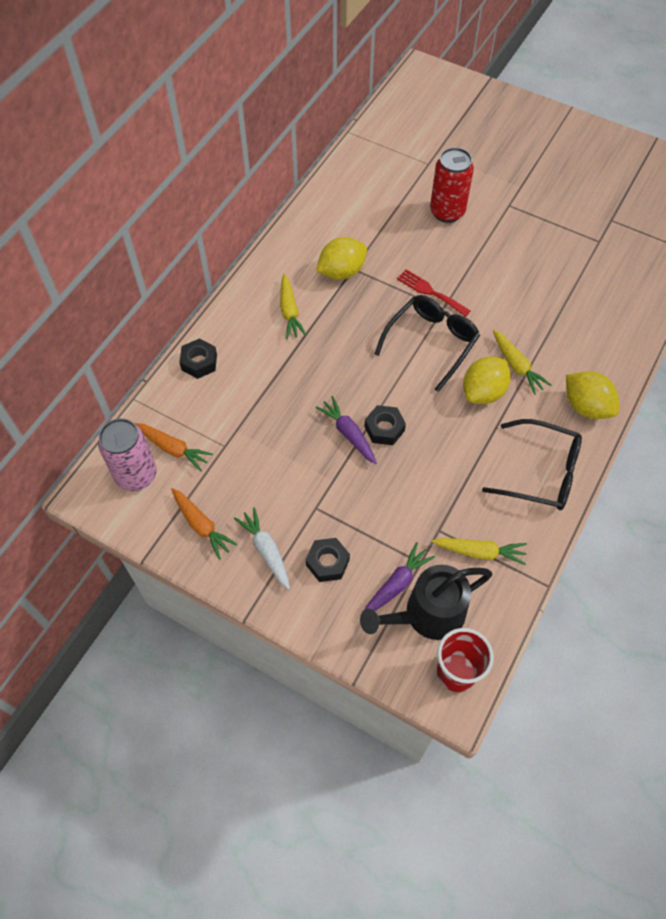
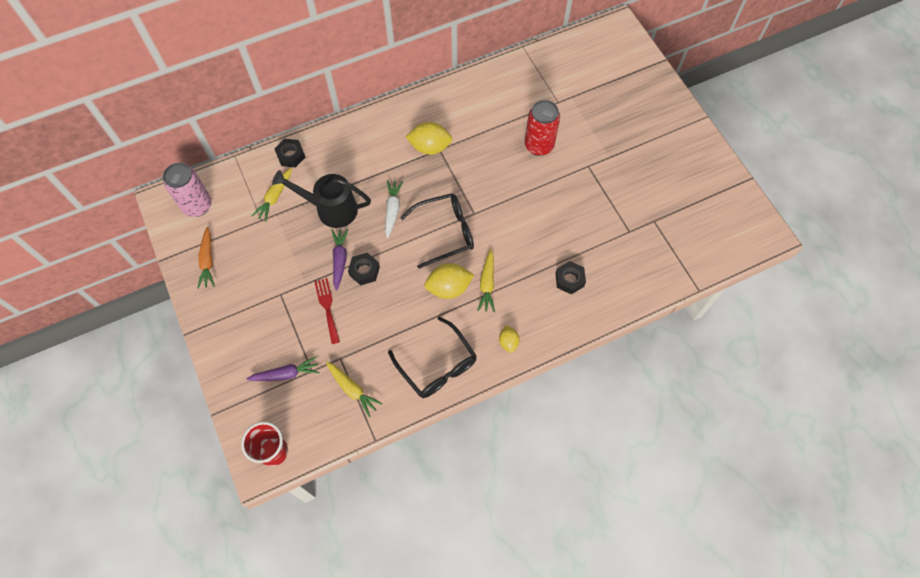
camera: 35 degrees right, 5 degrees up
(173, 449) = (231, 202): orange carrot -> none
(266, 550) = (230, 301): white carrot -> white carrot (392, 210)
(290, 312) = (373, 155): yellow carrot -> yellow carrot (275, 197)
(327, 562) = (258, 333): black nut -> black nut (569, 280)
(427, 615) = (287, 405): black watering can -> black watering can (330, 209)
(430, 292) = (476, 196): red fork -> red fork (327, 307)
(586, 406) = (508, 342): yellow lemon -> yellow lemon, size x0.57

